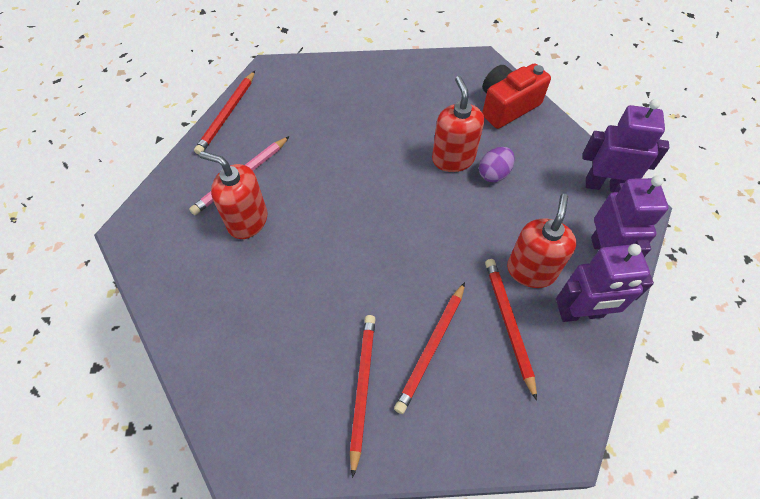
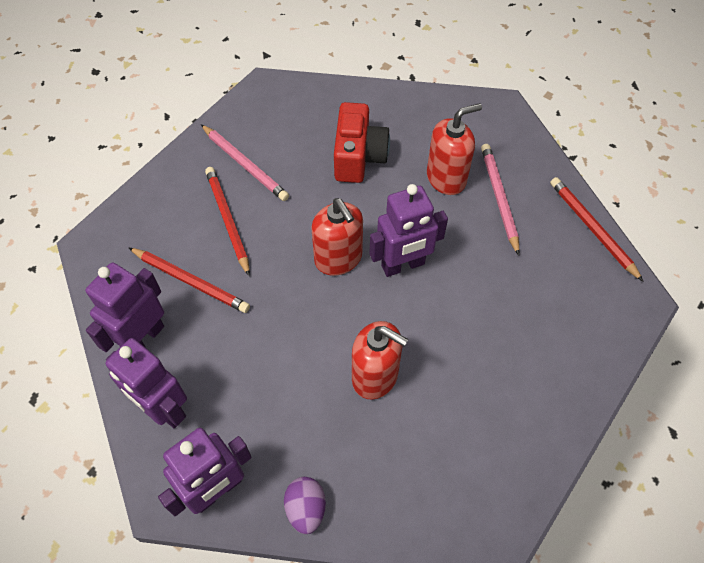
camera: 130 degrees right, 0 degrees up
(356, 197) = (403, 265): none -> purple robot
(362, 388) = (244, 164): red pencil -> pink pencil
(494, 173) = (325, 397): purple egg -> purple egg (306, 509)
(507, 106) = (397, 497): red camera -> red camera (358, 157)
(531, 270) = (210, 336): red soap dispenser -> red soap dispenser (338, 259)

